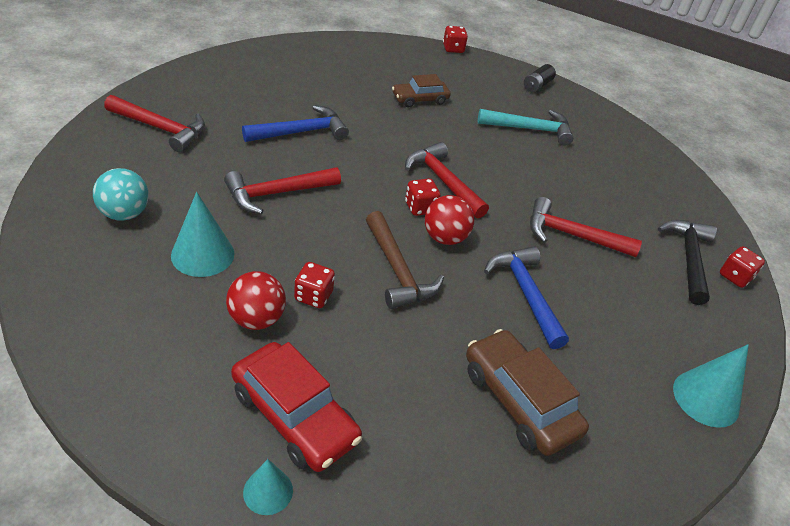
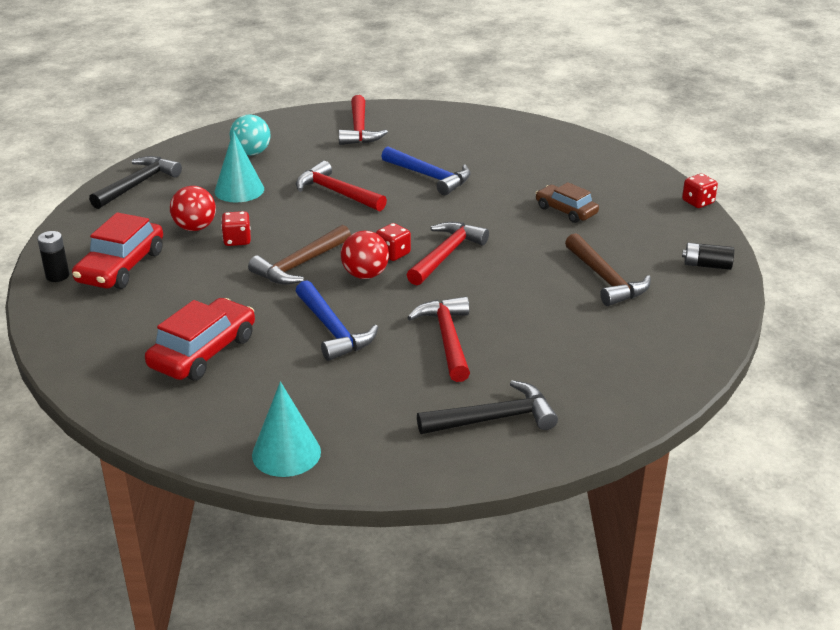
camera: 70 degrees right, 10 degrees down
(96, 333) = (137, 184): none -> black hammer
(268, 491) = (57, 276): turquoise cone -> black battery
(519, 401) = (203, 352): brown car -> red car
(525, 294) = (333, 330): blue hammer -> blue hammer turned 105 degrees clockwise
(529, 129) = (605, 279): turquoise hammer -> brown hammer
(735, 277) = (498, 456): red dice -> none

